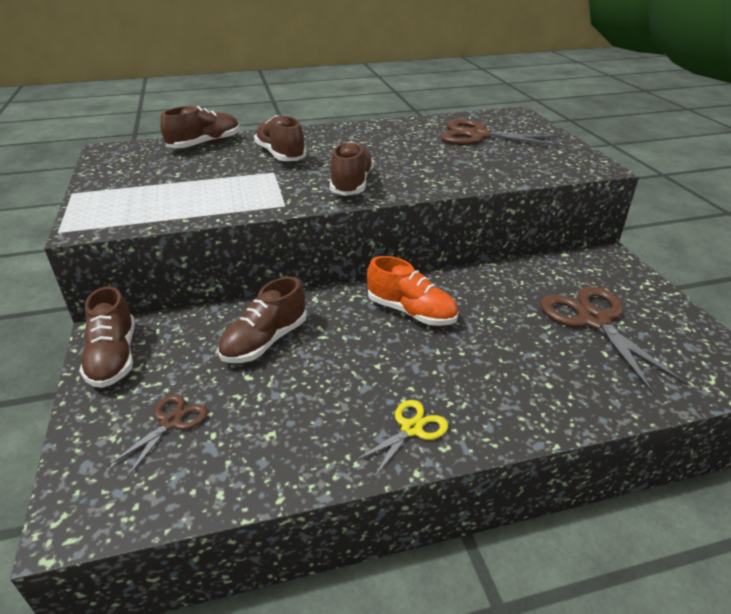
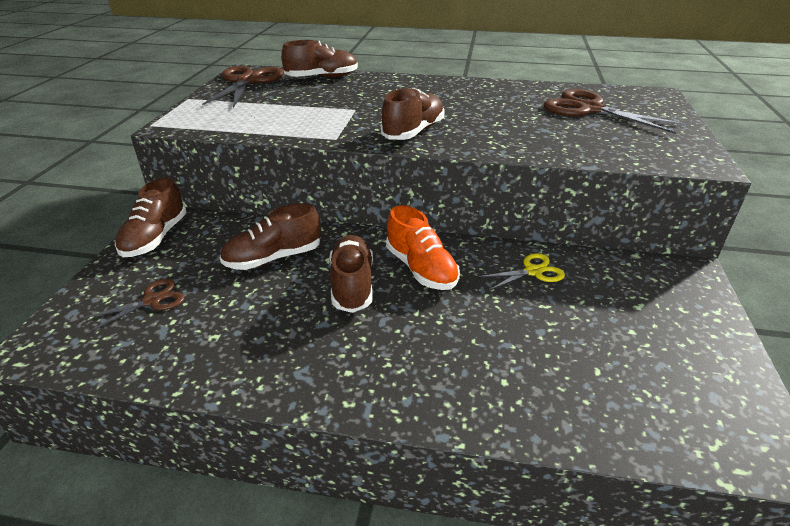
camera: 25 degrees right, 0 degrees up
(280, 155) = (376, 96): brown shoe -> brown shoe (352, 285)
(411, 429) = (332, 375): yellow scissors -> yellow scissors (533, 271)
(594, 321) = (612, 333): brown scissors -> brown scissors (248, 81)

